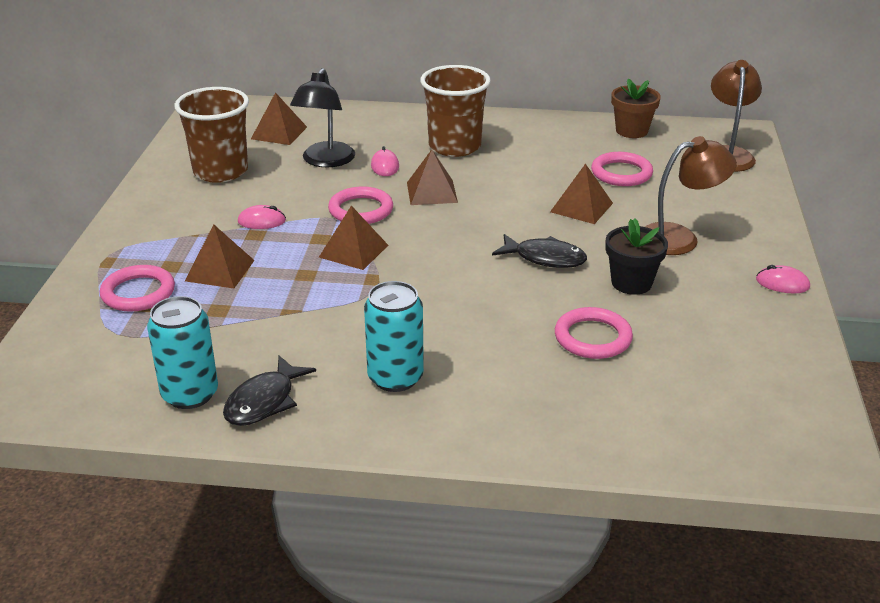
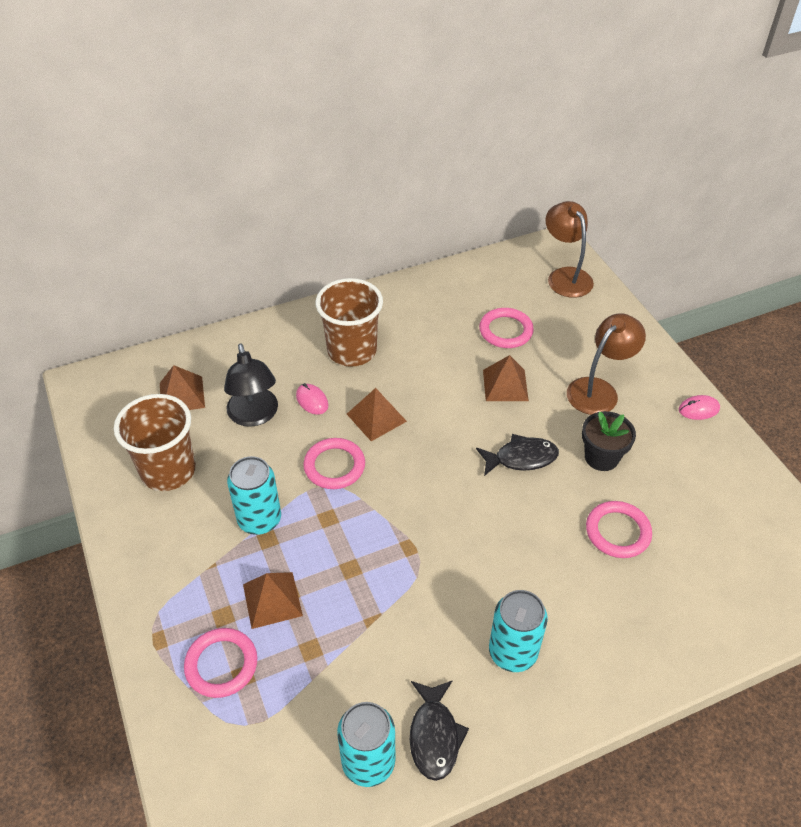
camera: 30 degrees left, 15 degrees up
(262, 221) = (259, 519): pink mouse -> turquoise can
(353, 251) = (367, 520): brown pyramid -> none
(631, 131) = (477, 275): brown flower pot -> none

